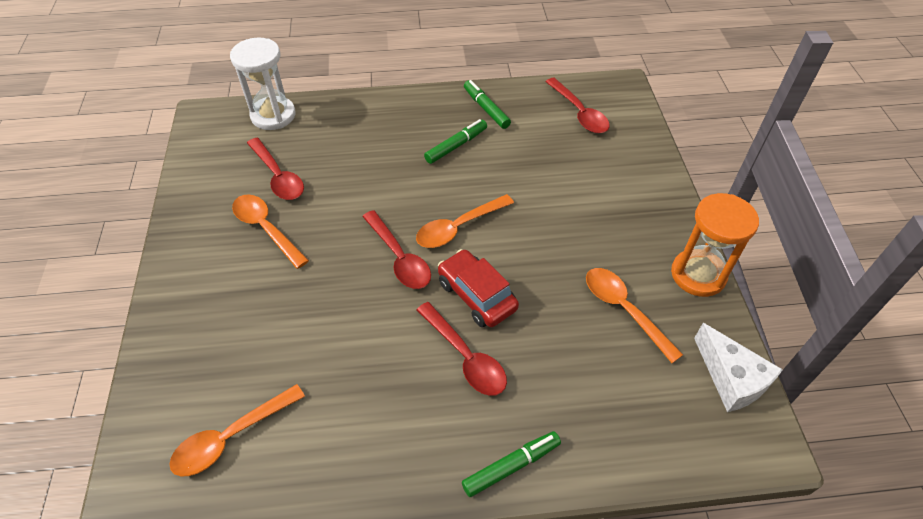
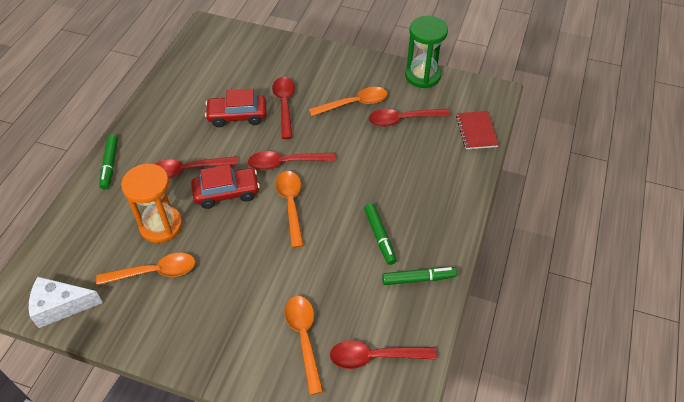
camera: 115 degrees right, 0 degrees up
(190, 181) = (422, 76): none -> green hourglass
(232, 437) = (216, 64): orange spoon -> orange spoon (304, 338)
(273, 115) = (476, 131): white hourglass -> red notebook
(297, 300) = (284, 105): none -> red spoon
(340, 348) = (237, 116): none -> red car
(698, 275) = (144, 341): orange hourglass -> orange hourglass (161, 225)

